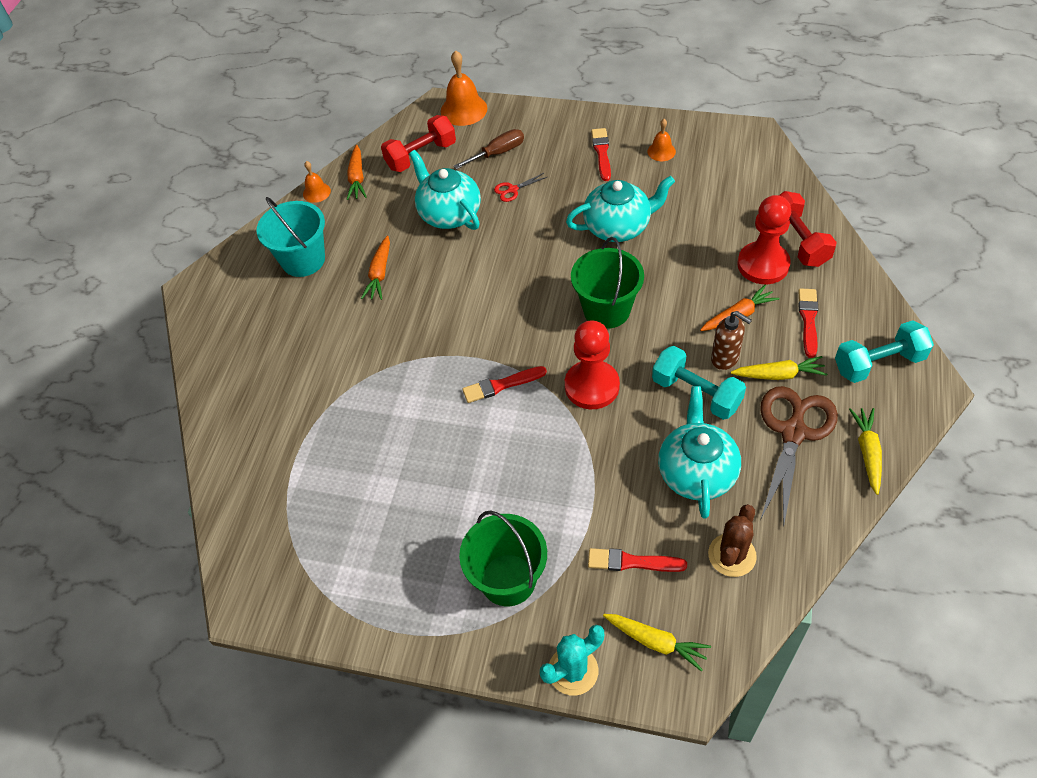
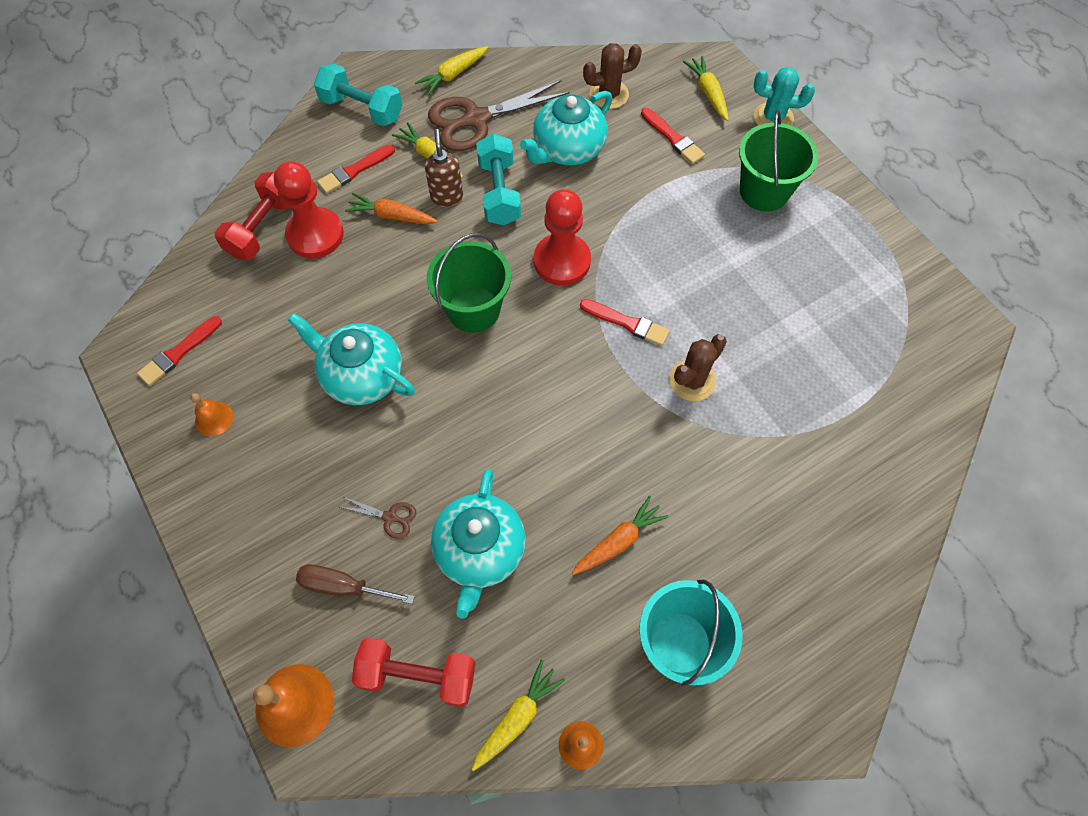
camera: 140 degrees left, 10 degrees up
(357, 178) = (517, 717): orange carrot -> yellow carrot
(421, 387) = (692, 380): none -> brown cactus
(512, 190) = (390, 517): red scissors -> brown scissors
(602, 153) = (260, 474): red brush -> red brush (179, 352)

